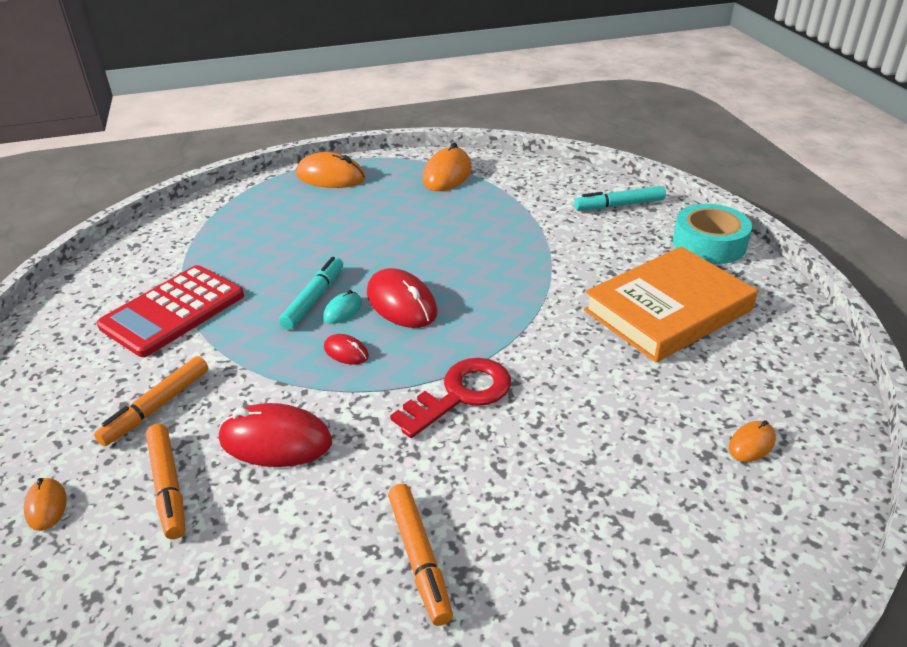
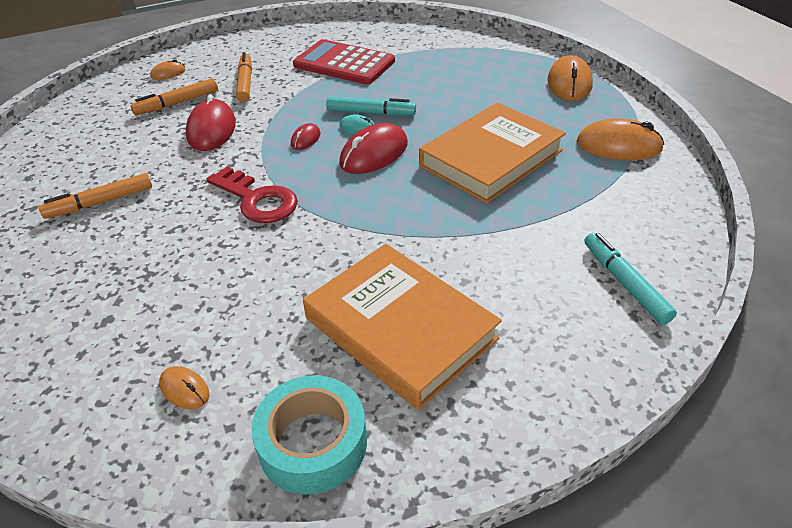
camera: 80 degrees right, 5 degrees up
(157, 407) = (245, 83): orange marker -> orange marker turned 60 degrees clockwise
(440, 235) = (491, 158): none -> orange book
(709, 244) = (565, 373): turquoise tape -> turquoise tape (313, 443)

